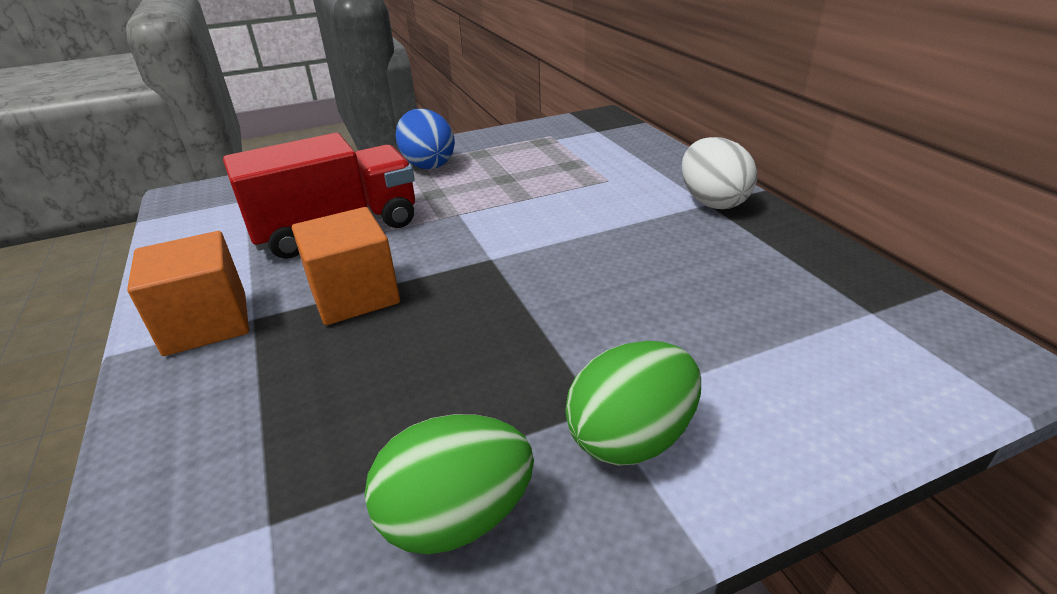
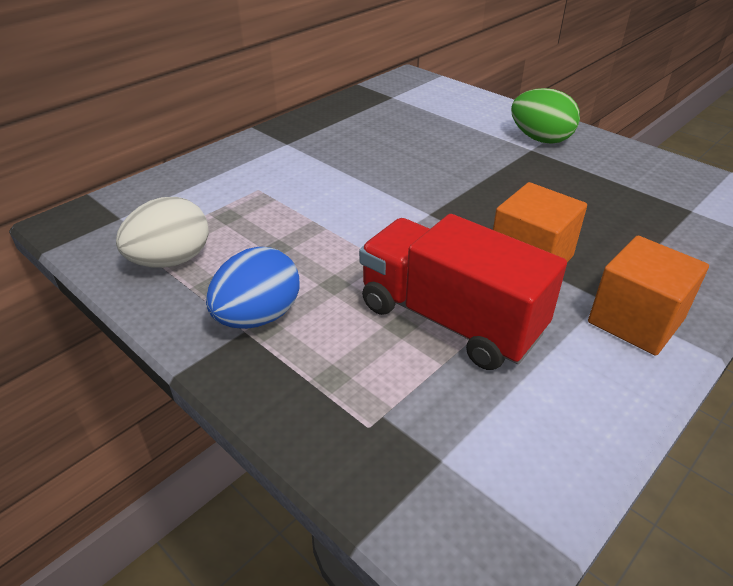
camera: 115 degrees left, 5 degrees up
(456, 518) = (626, 167): green egg -> none
(712, 202) = (284, 141): white egg -> white egg (171, 261)

